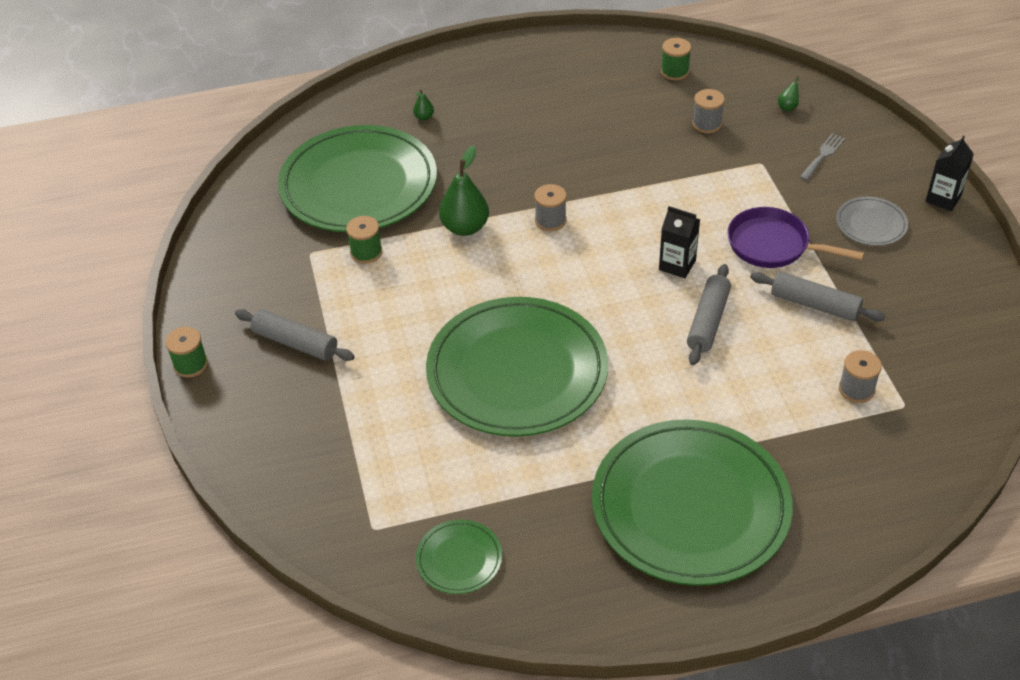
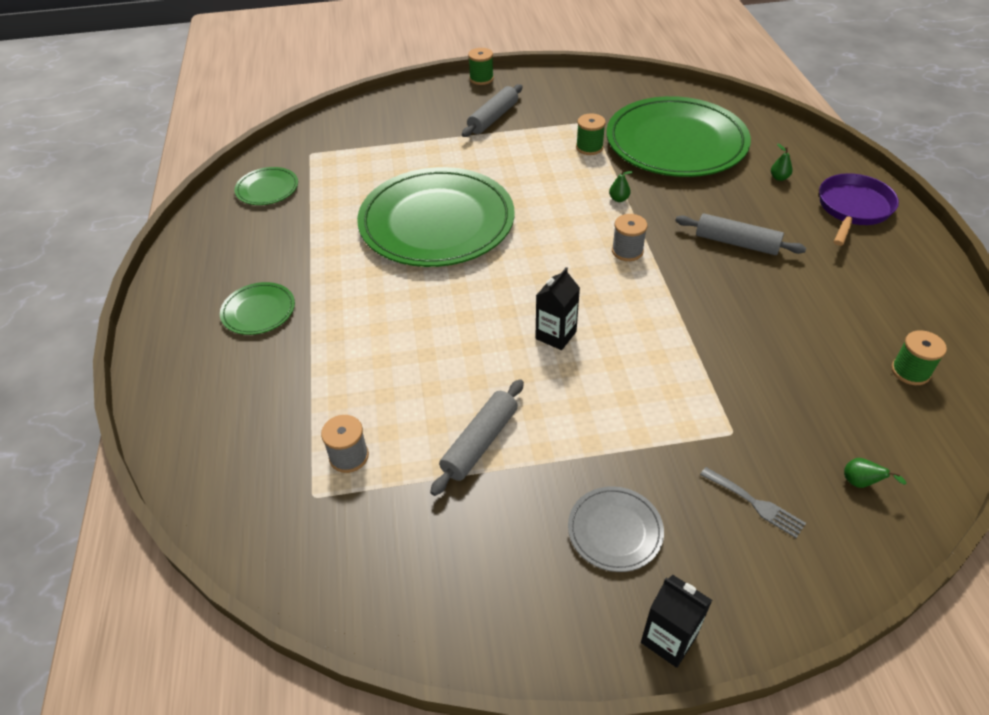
camera: 95 degrees right, 0 degrees up
(465, 227) = (619, 199): green pear -> green pear, size x0.46
(690, 506) = (258, 311): green plate -> green plate, size x0.43
(706, 124) = (805, 389): grey spool -> none
(708, 321) = (471, 349): grey rolling pin -> grey rolling pin (736, 243)
(773, 245) = (581, 420): purple pan -> purple pan (853, 209)

